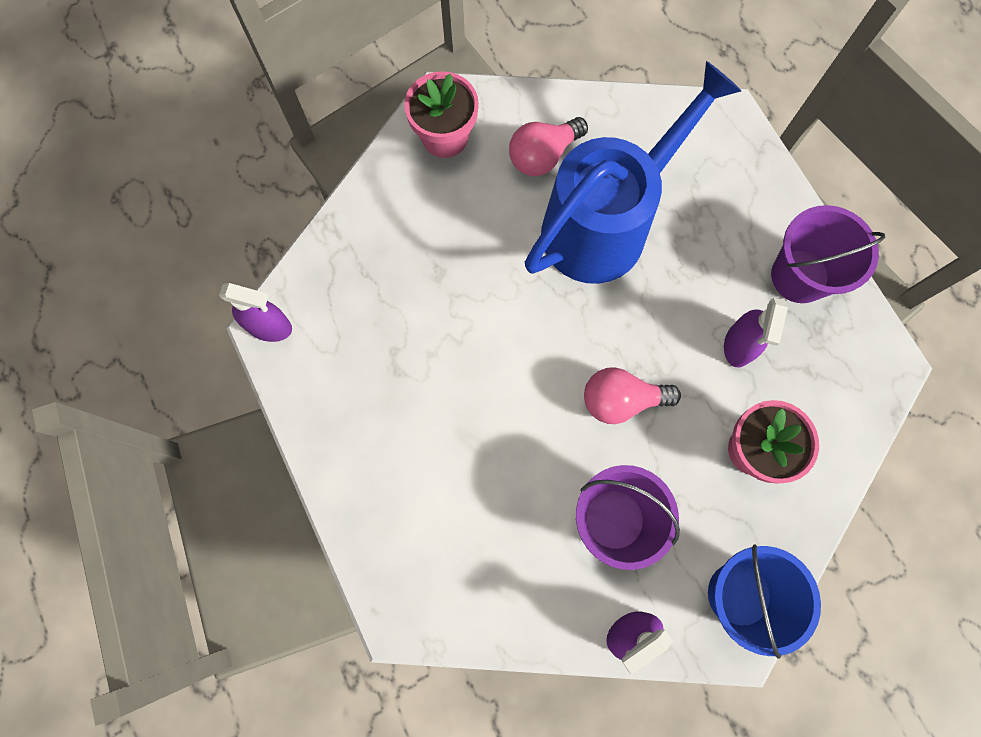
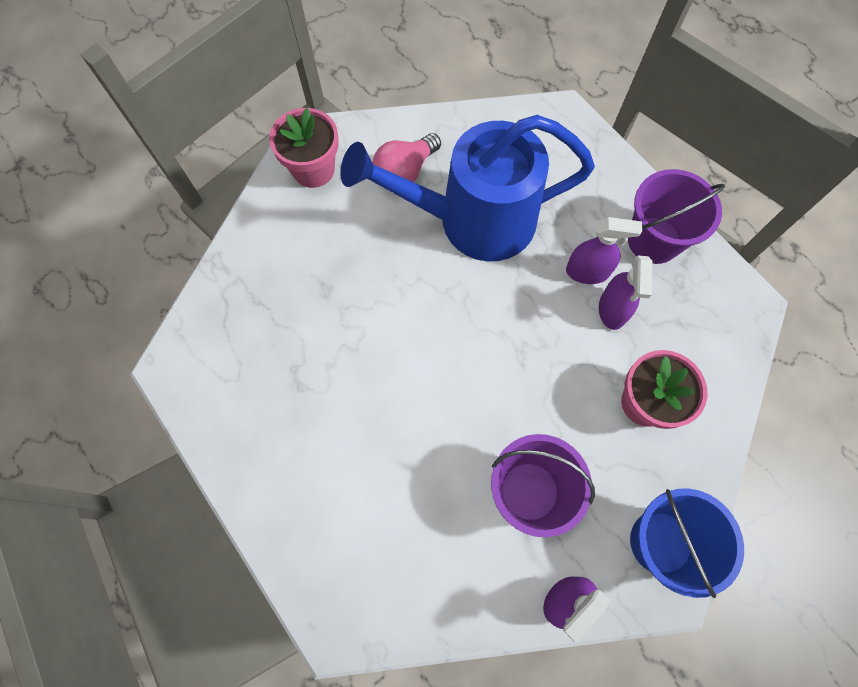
camera: 10 degrees left, 5 degrees down
(270, 327) = (172, 365): purple spray bottle -> purple spray bottle (587, 272)
(606, 222) = (472, 221): blue watering can -> blue watering can turned 135 degrees counterclockwise
(621, 400) = (515, 378): pink light bulb -> none

